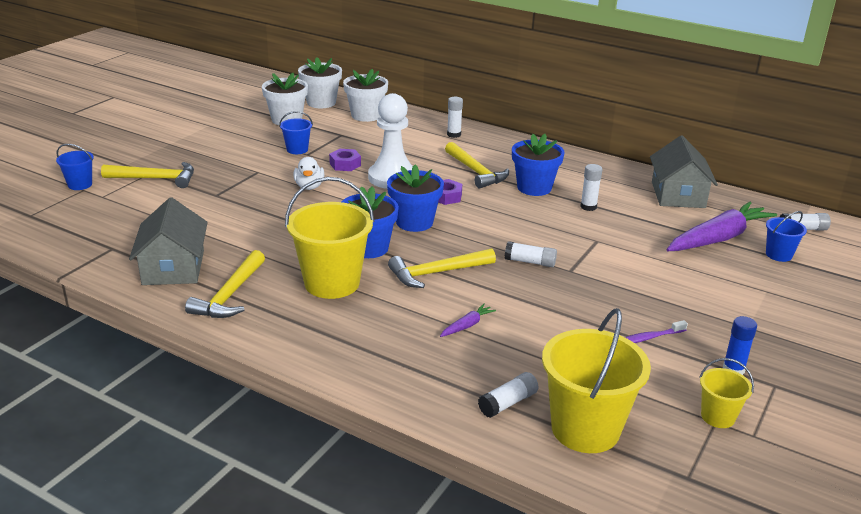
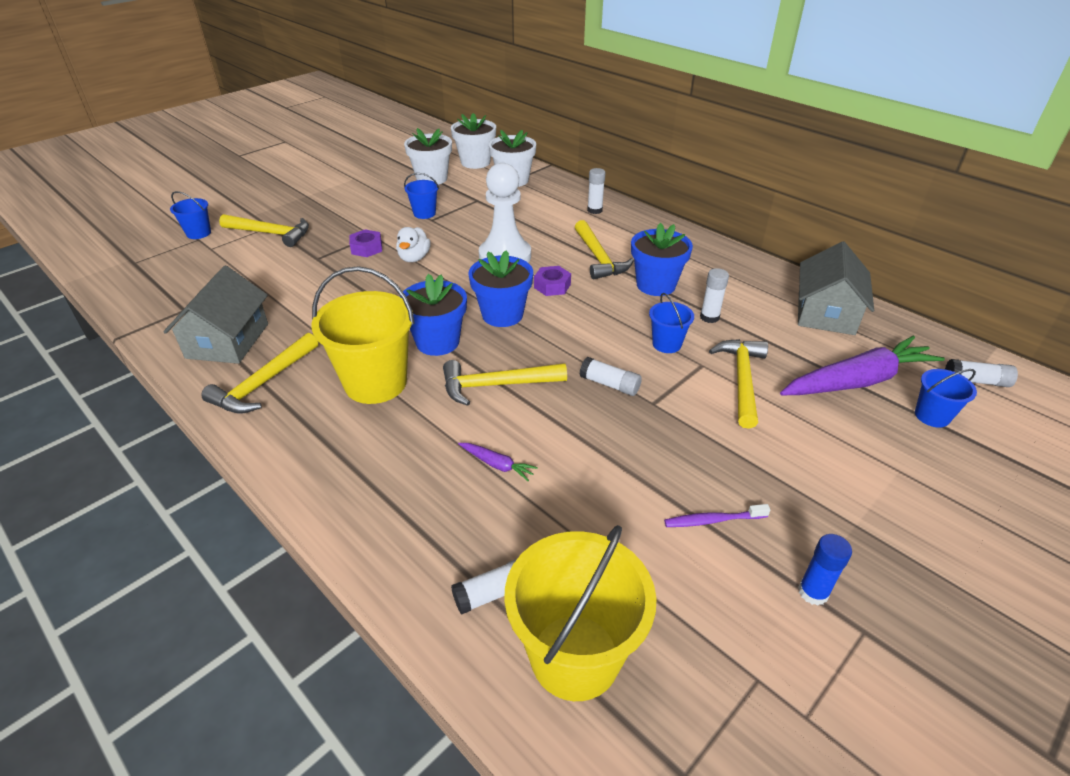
camera: 15 degrees right, 10 degrees up
(345, 164) = (463, 235): purple nut -> purple nut (366, 248)
(467, 325) = (497, 465): purple carrot -> purple carrot turned 60 degrees clockwise
(562, 229) = (666, 344): none -> blue bucket
(631, 247) = (741, 380): none -> yellow hammer
(717, 417) = (764, 671): yellow bucket -> none

